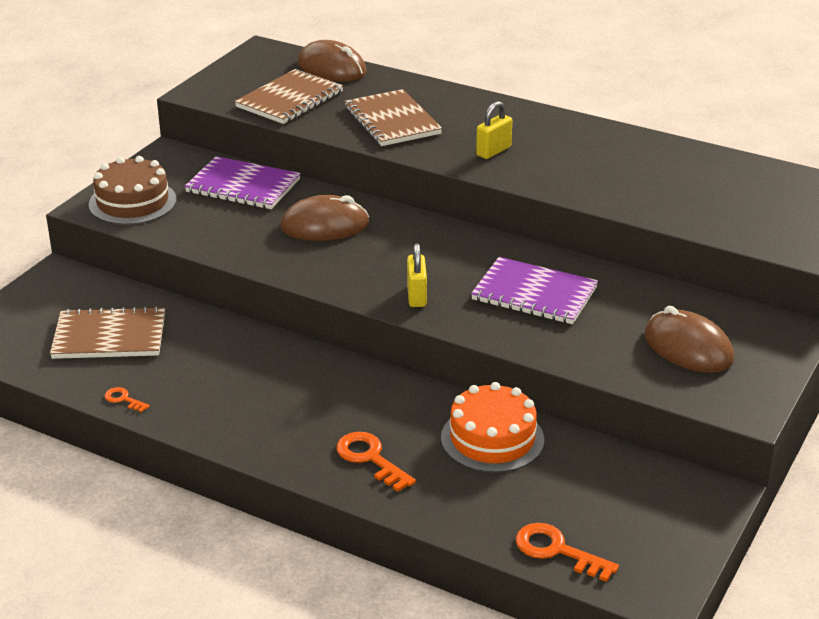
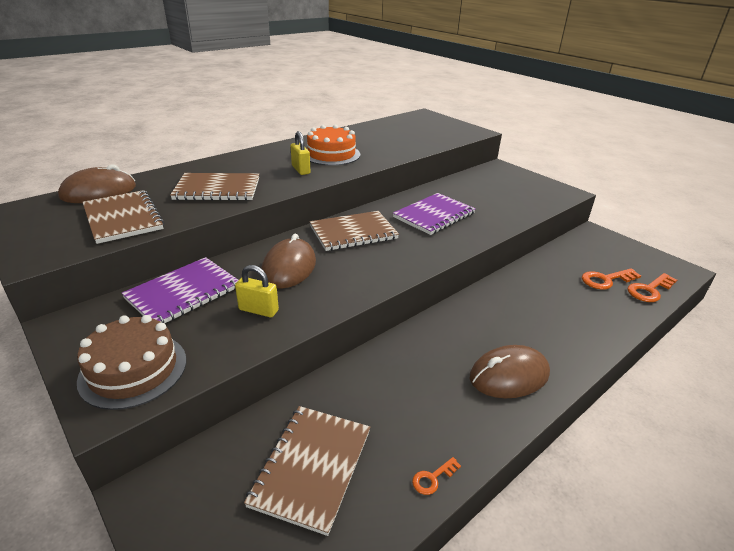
camera: 70 degrees left, 0 degrees up
(370, 459) = (553, 338): orange key -> orange key (606, 280)
(416, 296) = (414, 253): yellow padlock -> yellow padlock (258, 310)
(433, 245) = (353, 232): none -> brown notebook
(492, 438) = (537, 284): orange cake -> orange cake (331, 154)
(688, 348) = (507, 191): brown mouse -> brown mouse (509, 376)

